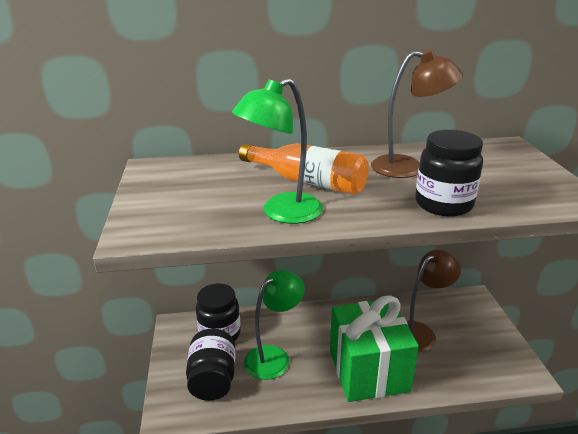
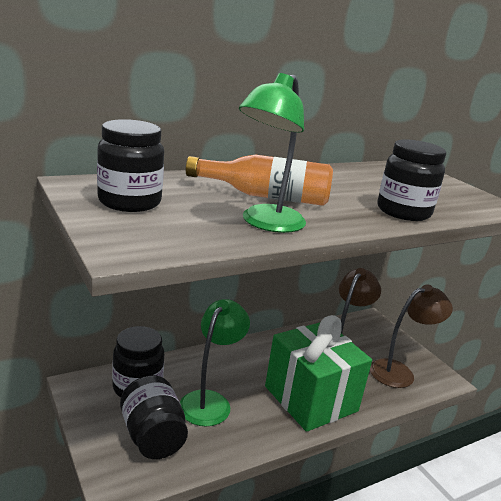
camera: 25 degrees left, 5 degrees down
(179, 186) = (129, 202): none -> black jar
(408, 167) = (345, 183): brown lamp -> brown lamp (399, 372)

